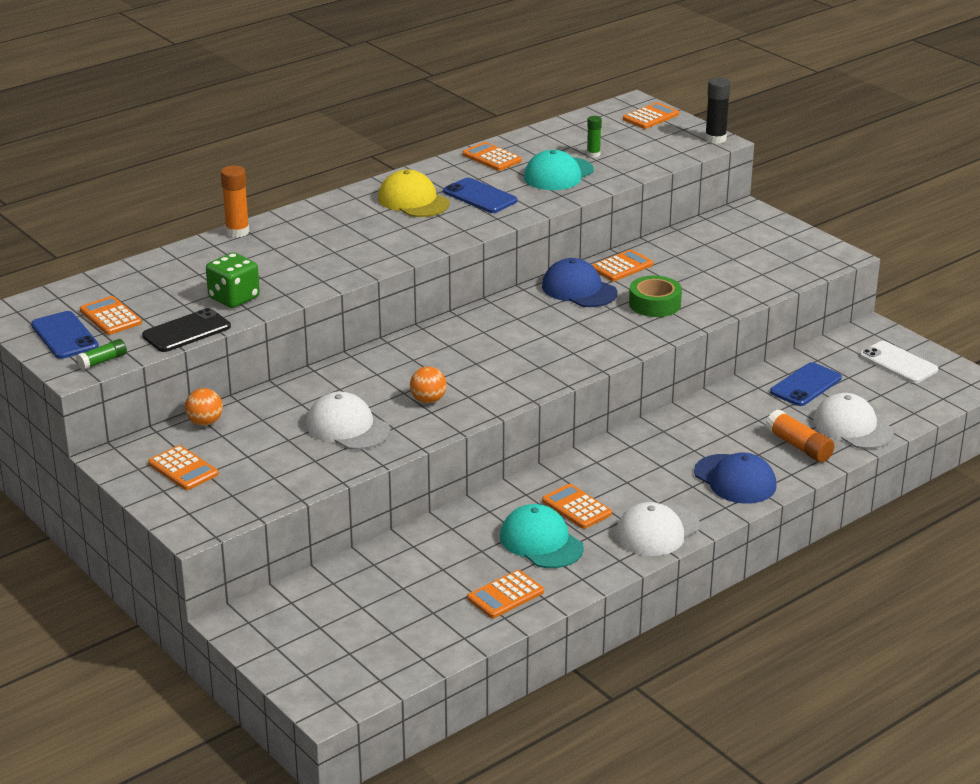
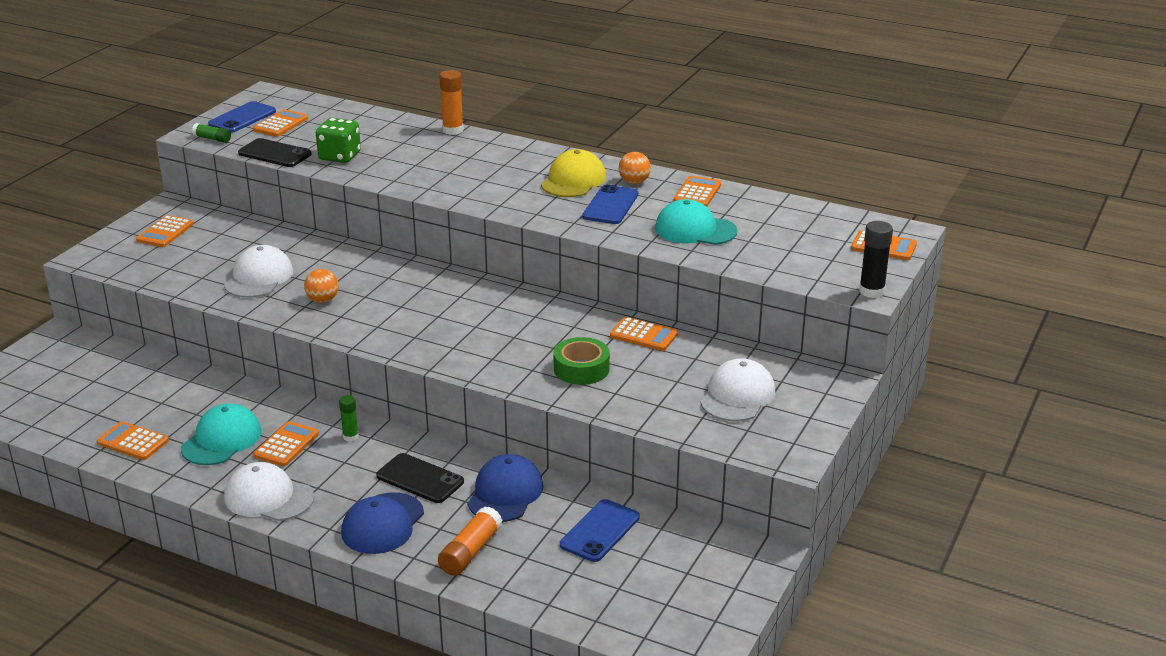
camera: 65 degrees right, 0 degrees up
(205, 422) = (236, 222): orange ball -> orange ball (634, 182)
(579, 289) = (577, 323): blue cap -> blue cap (505, 493)
(593, 154) = (759, 237): green glue stick -> green glue stick (350, 436)
(680, 449) = (420, 479): none -> black phone
(805, 385) = (599, 531): blue phone -> blue phone turned 75 degrees counterclockwise
(852, 427) = (533, 581): white cap -> white cap (737, 396)
(898, 363) = (700, 588): white phone -> none

